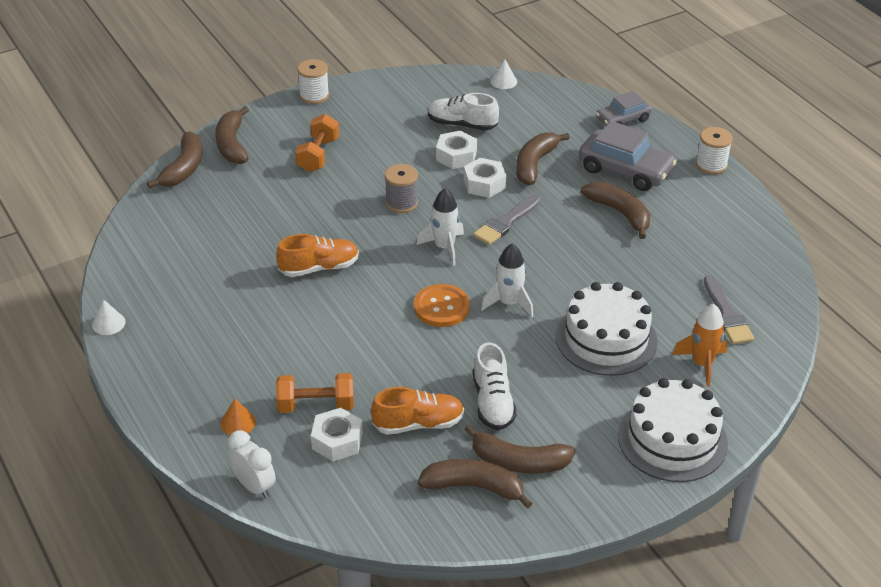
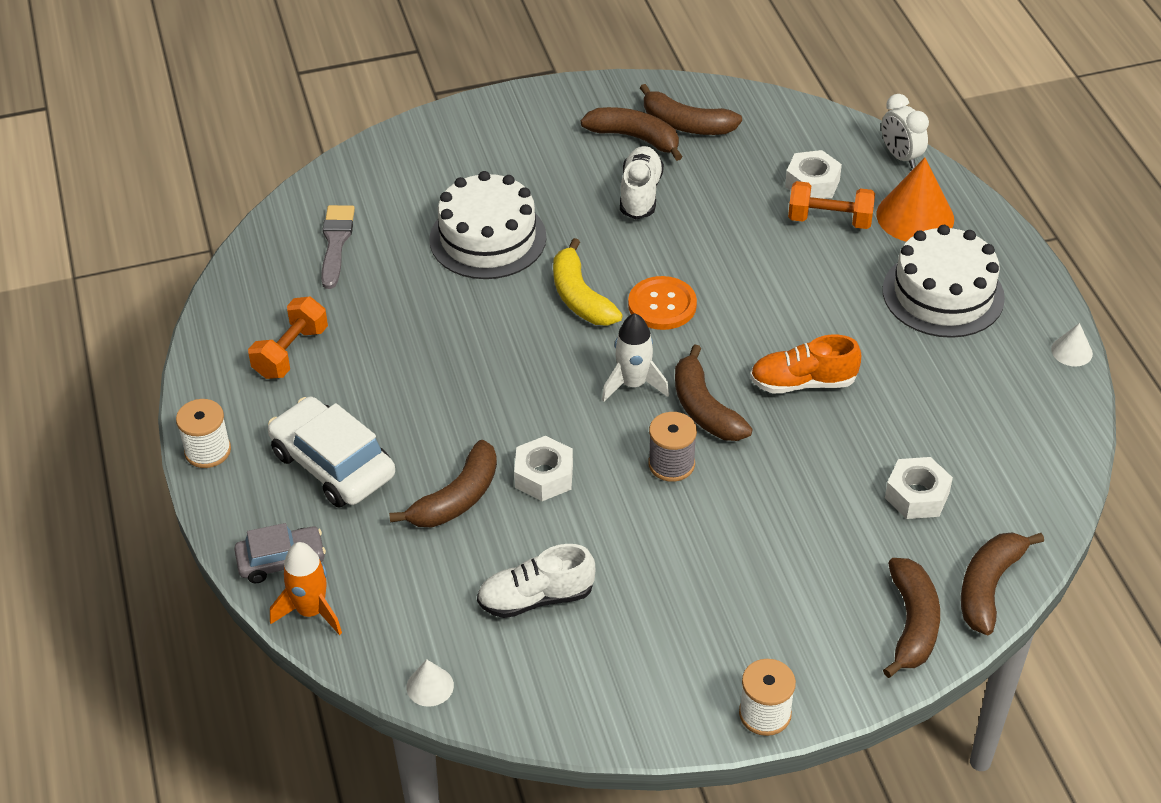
camera: 165 degrees left, 5 degrees up
(238, 422) = (915, 216): orange cone -> orange cone, size x2.03
(318, 155) = (777, 576): orange dumbbell -> orange dumbbell (291, 352)
(418, 424) = (724, 186): orange shoe -> none
(456, 156) = (566, 535): white nut -> white nut (917, 495)
(462, 124) = (536, 598): white shoe -> white shoe turned 135 degrees clockwise
(506, 222) = (539, 408): grey brush -> none
(509, 303) = (580, 297): white rocket -> yellow banana
(620, 213) = (381, 395): brown banana -> brown banana (704, 408)
(625, 170) = (333, 464): grey car -> white car
(672, 439) = (475, 133): white cake -> white cake (943, 294)
(702, 364) = (399, 196): orange rocket -> orange rocket (311, 611)

